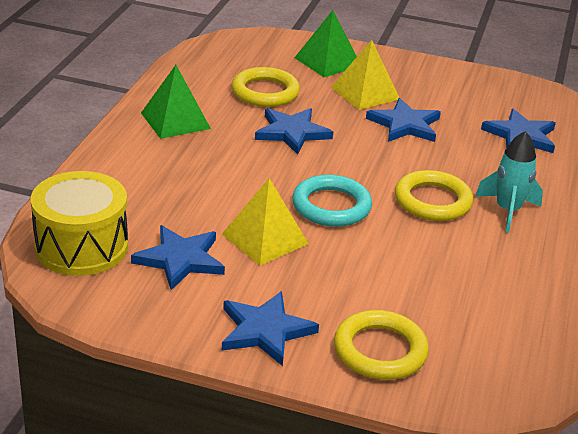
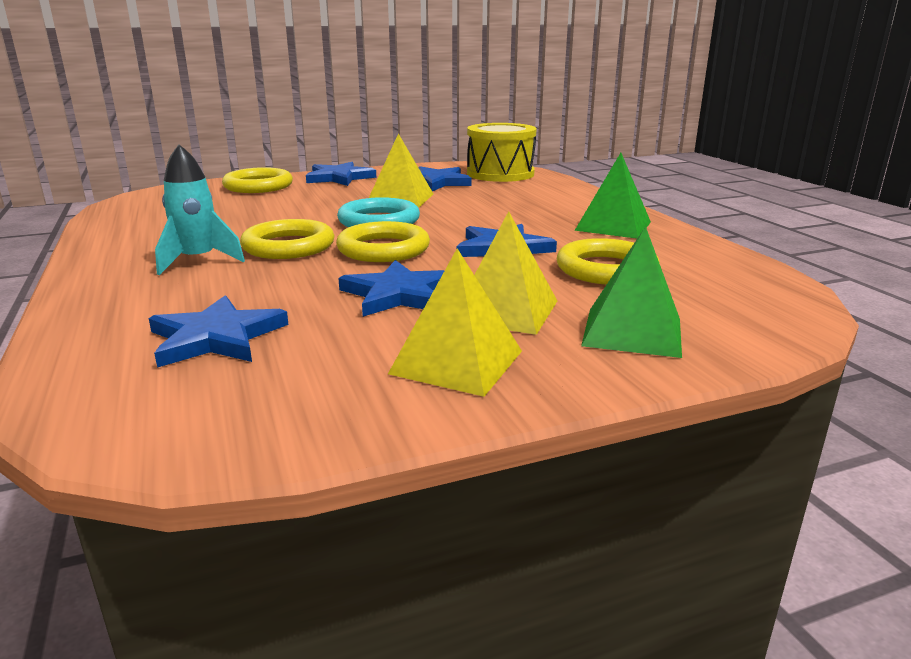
camera: 145 degrees right, 10 degrees down
(369, 167) = (383, 249): none -> yellow ring
(422, 81) = (457, 362): none -> yellow pyramid

